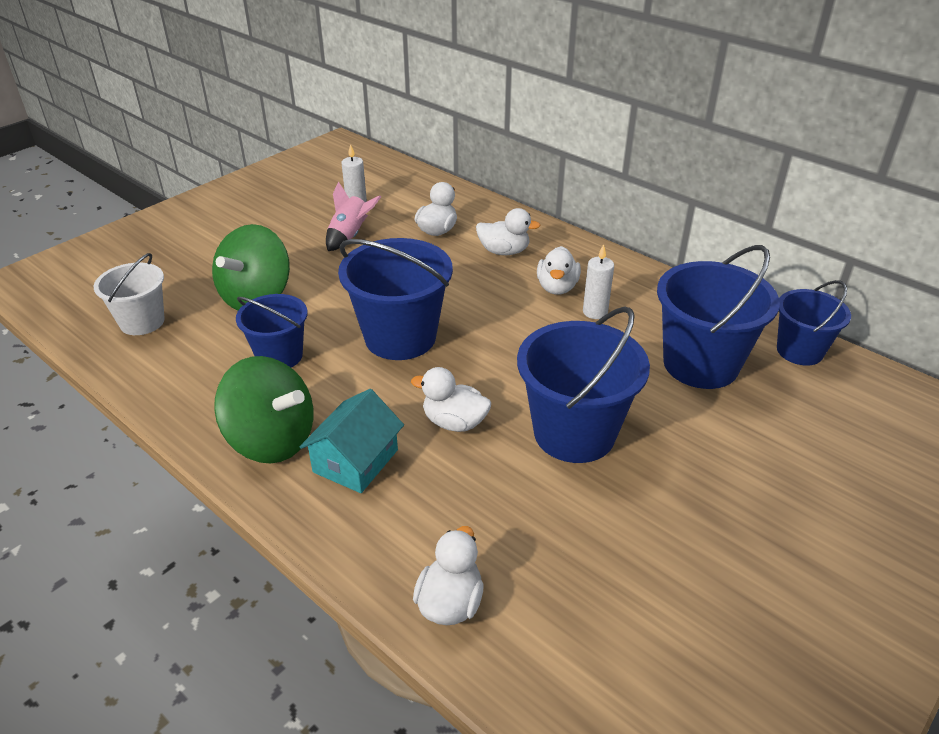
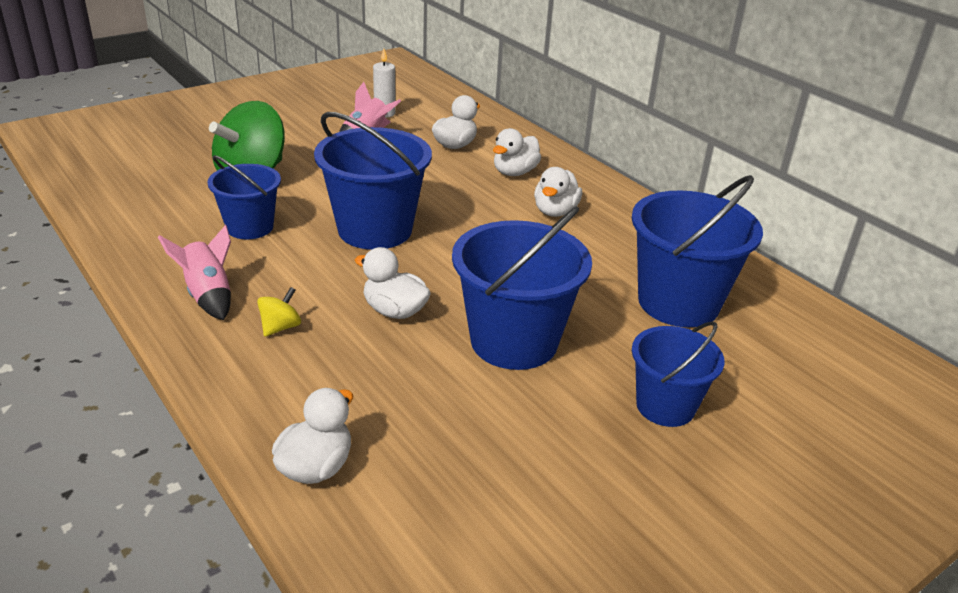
camera: 10 degrees right, 5 degrees down
(142, 322) = (135, 179): white bucket -> none
(272, 440) = (208, 295): green spinning top -> pink rocket
(355, 461) = (280, 327): turquoise house -> yellow spinning top
(504, 251) = (514, 172): white duck -> white duck turned 105 degrees clockwise
(595, 312) = (585, 239): white candle -> none
(799, 351) = (795, 308): blue bucket -> blue bucket (665, 406)

